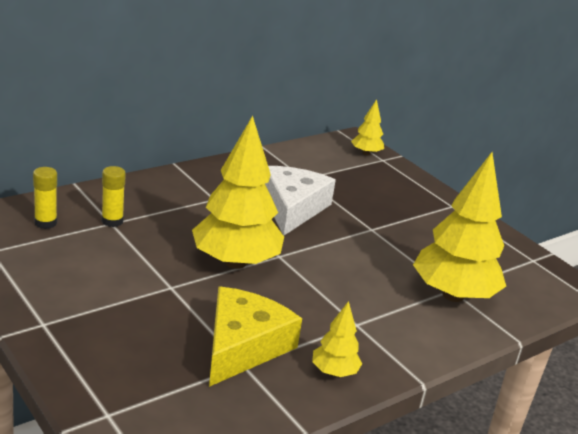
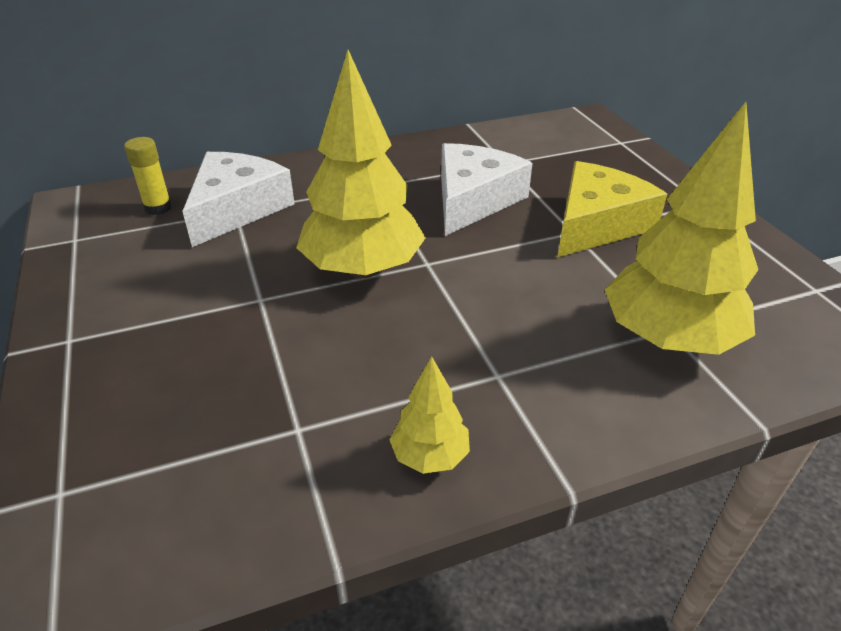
camera: 20 degrees right, 10 degrees up
(112, 221) = (237, 208): yellow glue stick -> white cheese
(243, 346) = (311, 397): yellow cheese -> yellow cheese (597, 224)
(366, 153) = (600, 134): yellow tree -> none

